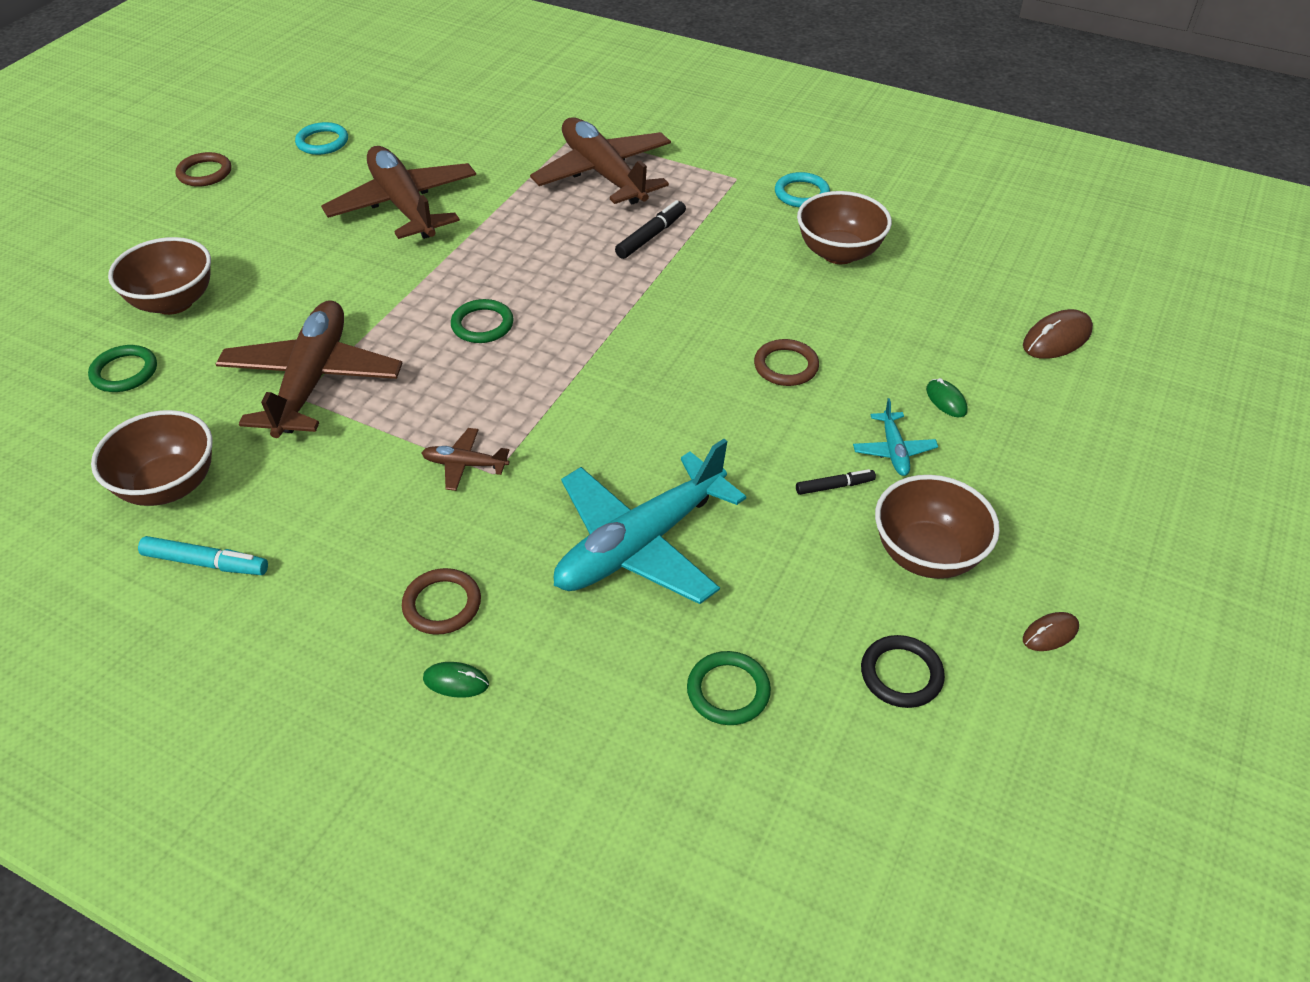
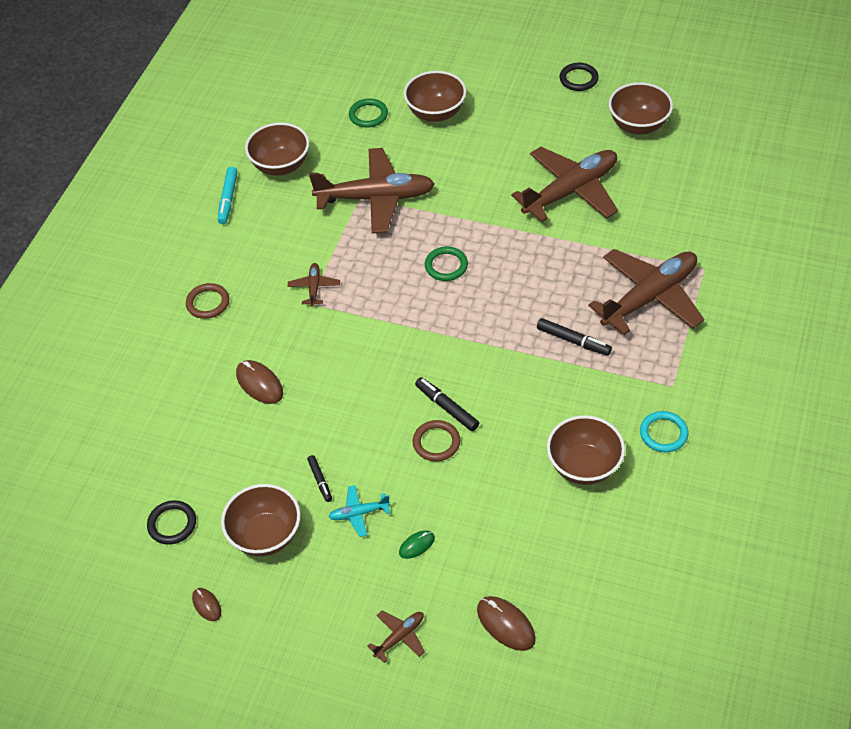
camera: 85 degrees right, 5 degrees up
(204, 173) = (578, 79): brown ring -> black ring
(322, 142) = (638, 125): turquoise ring -> brown bowl
(456, 681) = (158, 321): green mouse -> none
(640, 544) = (259, 384): turquoise plane -> brown mouse
(728, 691) = (157, 440): green ring -> none
(730, 350) = (447, 408): none -> black marker
(1083, 429) = (400, 637): none -> brown plane

